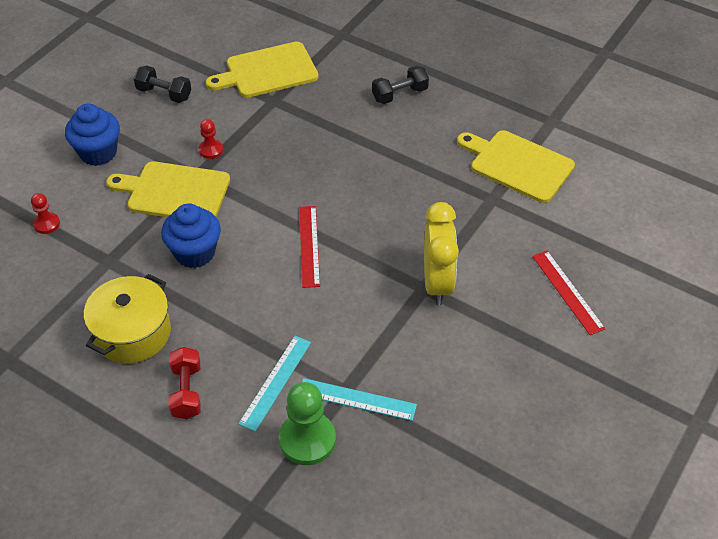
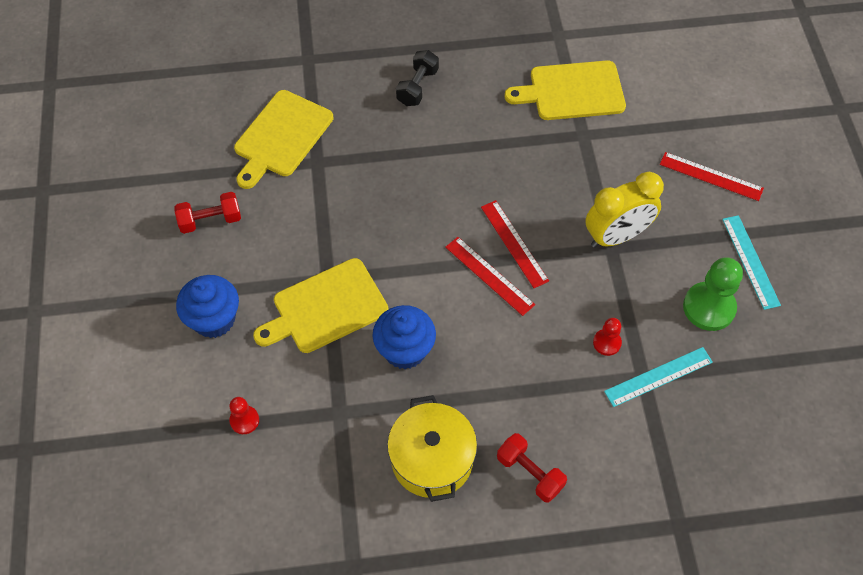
camera: 40 degrees left, 10 degrees up
(164, 94) = (210, 220): black dumbbell -> red dumbbell
(211, 150) = (314, 246): red pawn -> red pawn (607, 343)
(275, 382) = (587, 410): turquoise ruler -> turquoise ruler (750, 261)
(307, 440) = (658, 437): green pawn -> green pawn (709, 307)
(352, 237) = (514, 243): none -> red ruler
(437, 283) = (616, 236): yellow clock -> yellow clock turned 105 degrees clockwise

